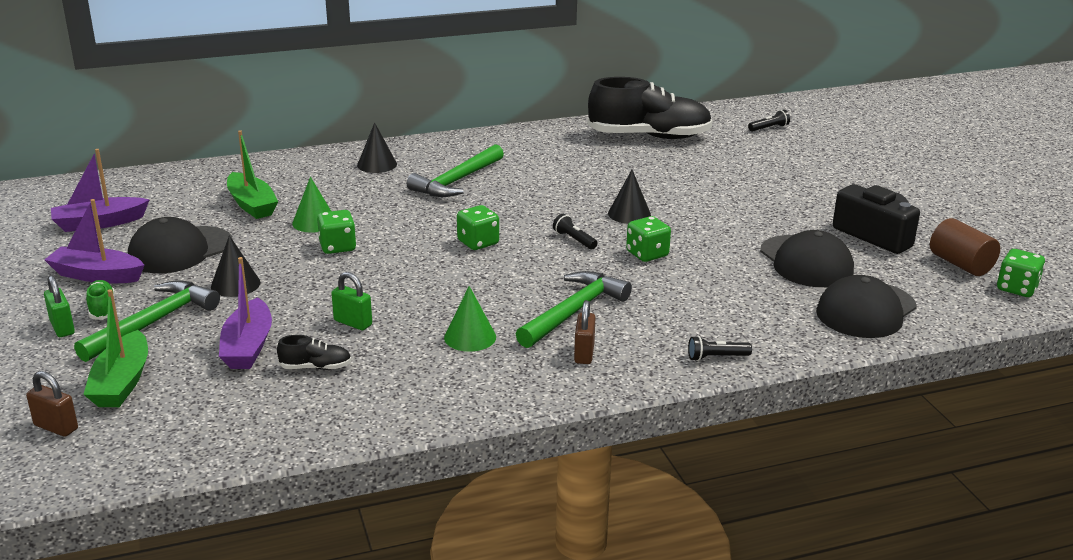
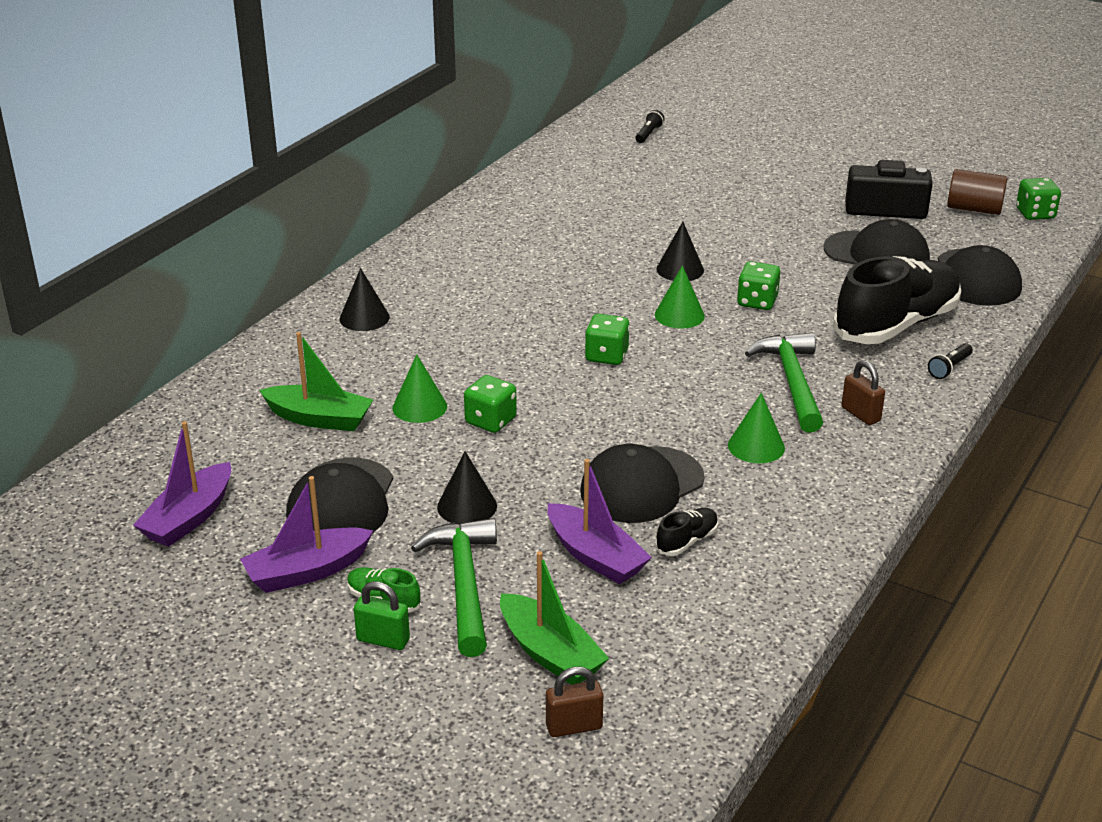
camera: 40 degrees left, 5 degrees up
(353, 323) = (641, 485): green padlock -> black cap
(457, 181) = (475, 302): green hammer -> none
(574, 240) = (679, 315): black flashlight -> green cone
(649, 136) = (564, 182): black shoe -> black shoe (896, 325)

